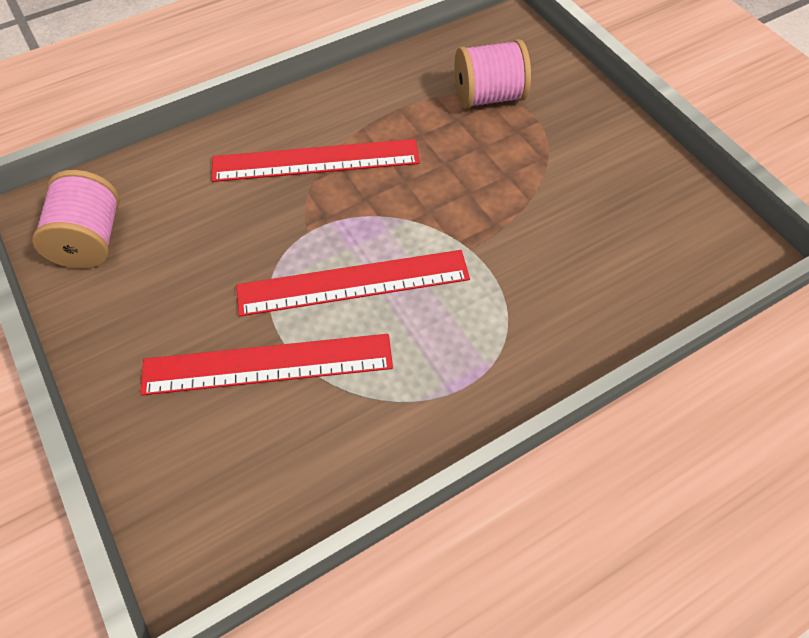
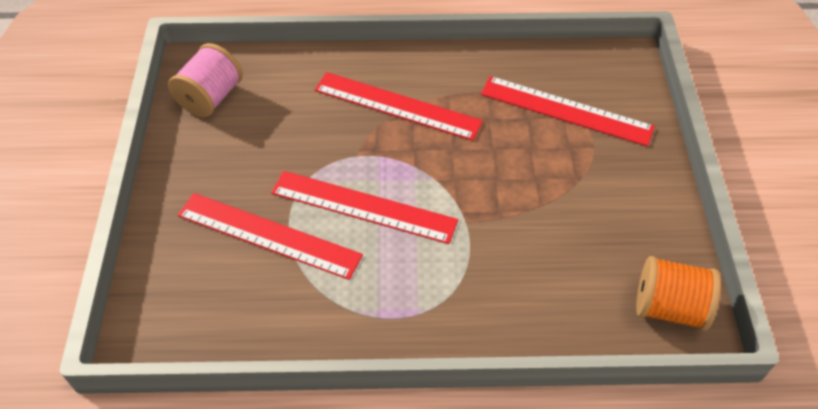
camera: 30 degrees right, 5 degrees down
(488, 97) = (566, 111): pink spool -> red ruler
(711, 243) = (669, 308): none -> orange spool

